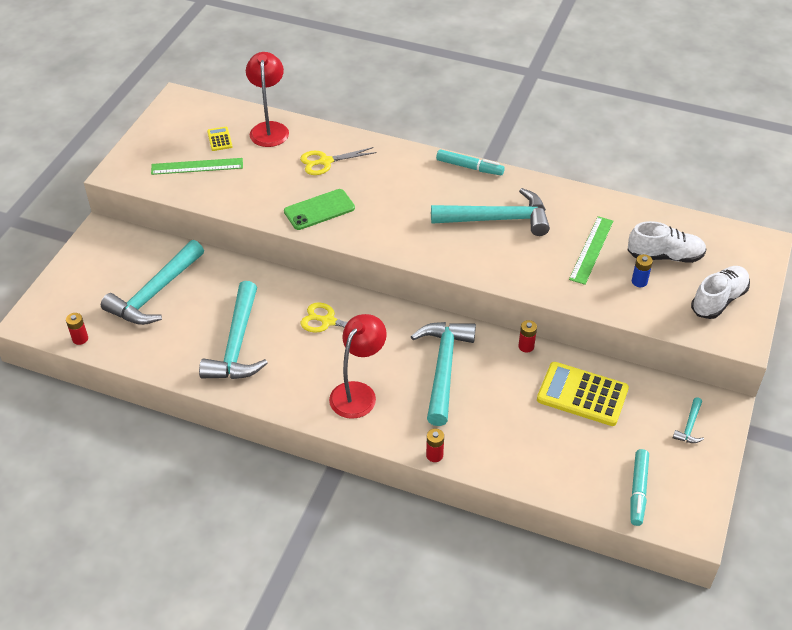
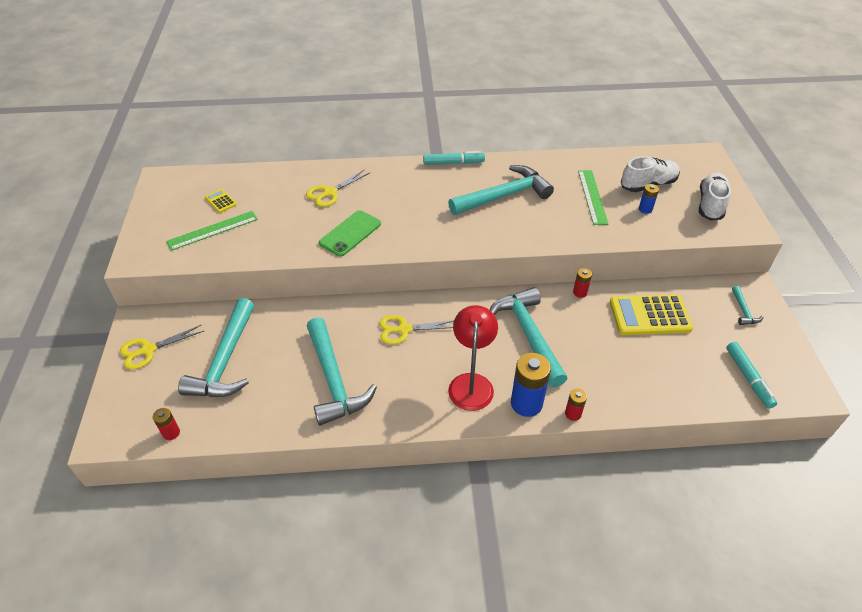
camera: 25 degrees left, 0 degrees up
(97, 261) = (148, 350): none -> yellow scissors
(269, 129) = (262, 180): red lamp -> none
(397, 429) = (526, 403): none -> blue battery

